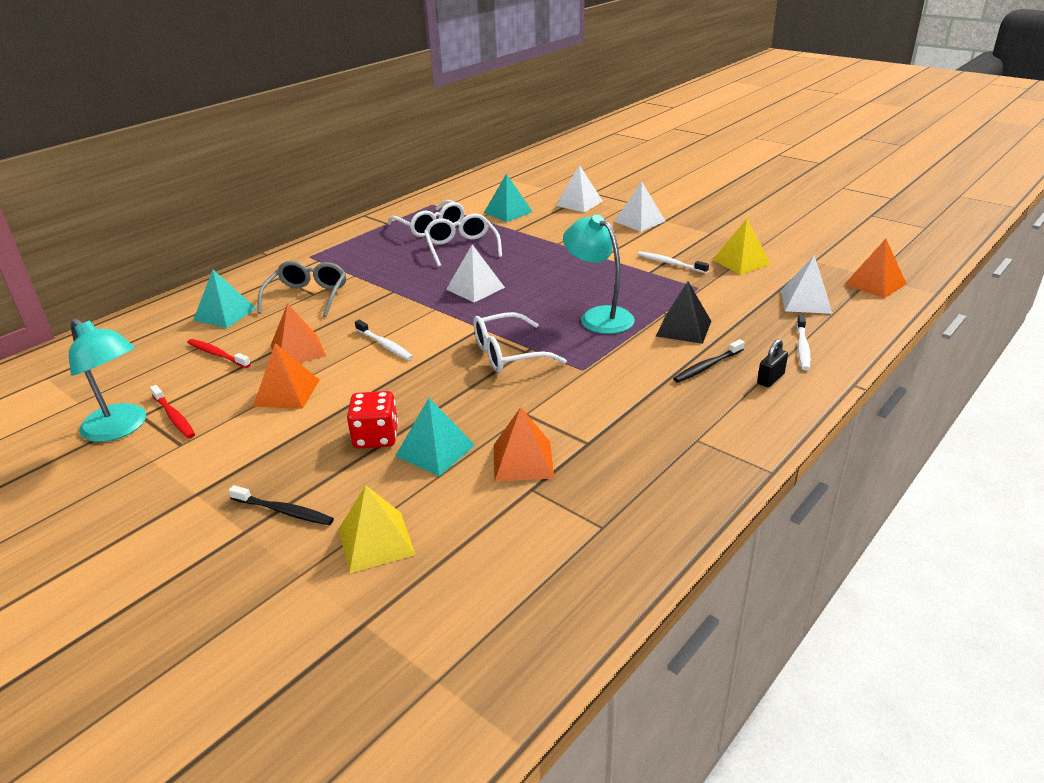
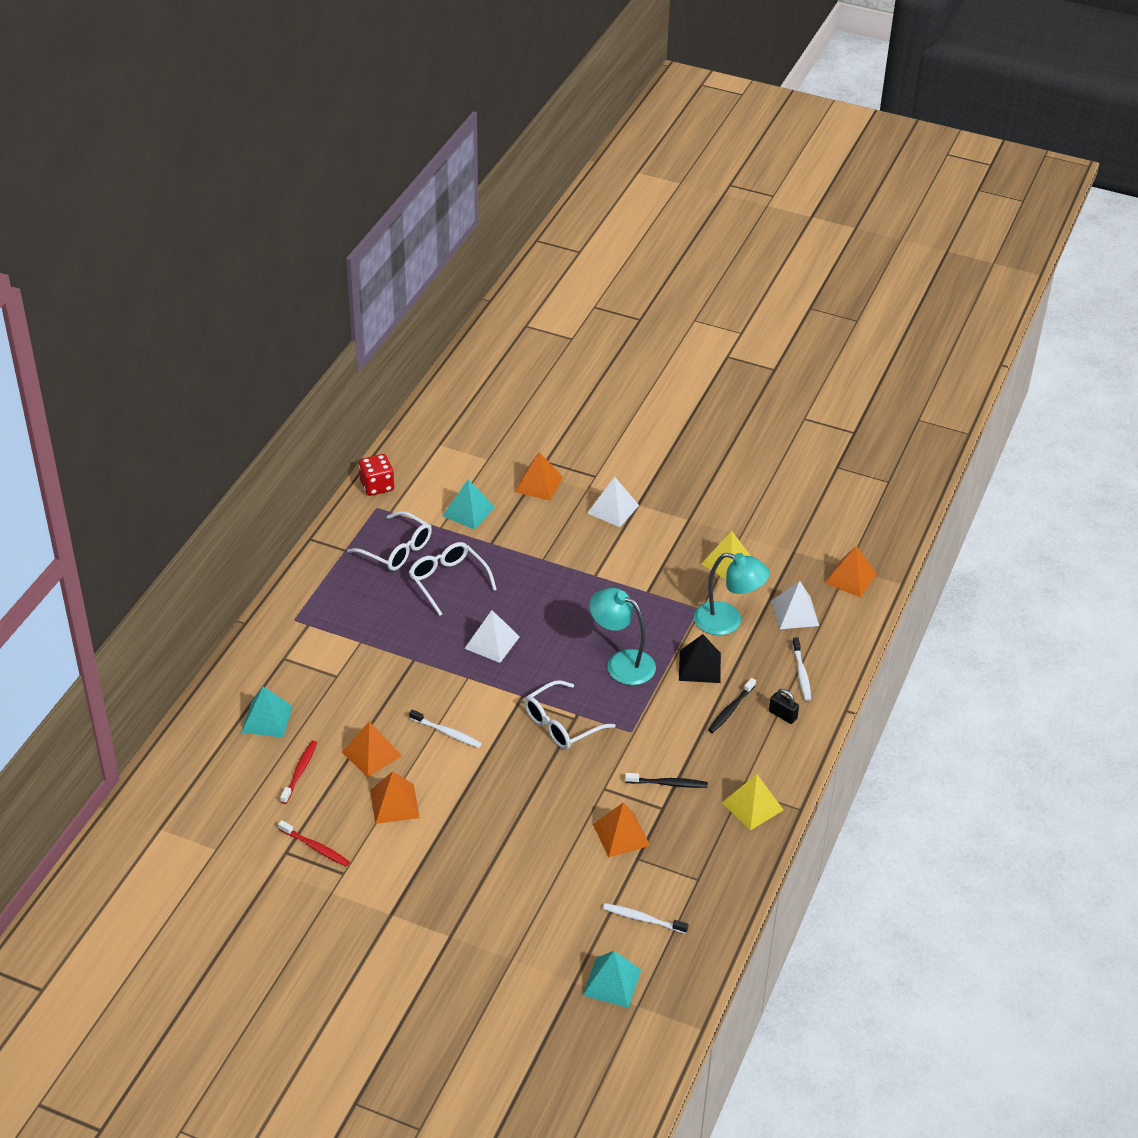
camera: 20 degrees left, 10 degrees up
(121, 428) = (279, 868): turquoise lamp -> turquoise lamp (728, 621)
(217, 354) = (299, 772): red toothbrush -> red toothbrush turned 90 degrees clockwise
(283, 511) = (468, 914): black toothbrush -> black toothbrush (667, 783)
(307, 296) = (333, 681): grey glasses -> none
(376, 437) = (497, 835): red dice -> red dice (377, 486)
(376, 541) = (549, 923): yellow pyramid -> yellow pyramid (752, 806)
(435, 450) = (550, 838): turquoise pyramid -> turquoise pyramid (611, 982)
(579, 203) = (538, 484): white pyramid -> orange pyramid
(670, 263) = (663, 576): white toothbrush -> white toothbrush (643, 919)
(770, 379) = (783, 715): black padlock -> black padlock turned 75 degrees counterclockwise

